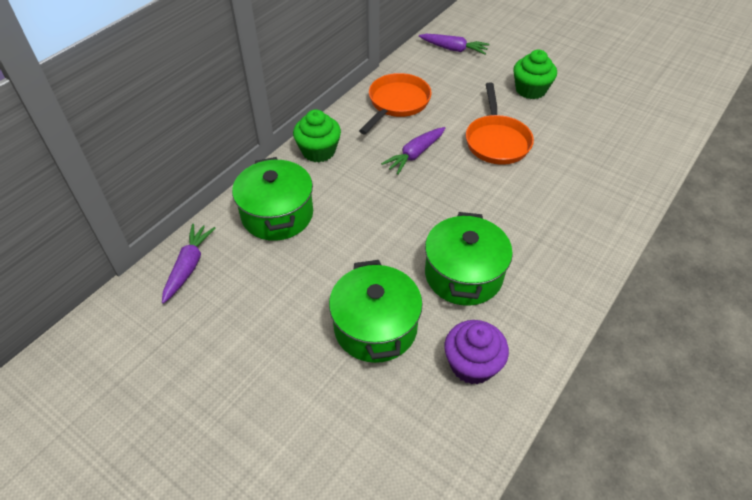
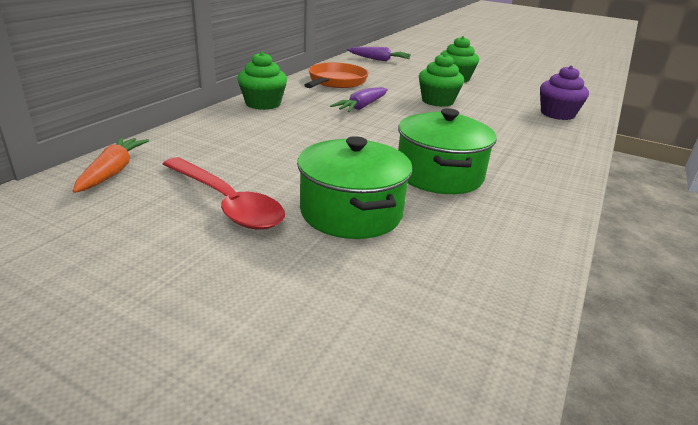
camera: 10 degrees left, 20 degrees down
(188, 266) = (113, 172): purple carrot -> orange carrot
(277, 214) = (222, 138): green pot -> none
(277, 311) = (226, 203): none -> red spoon
(472, 364) = (477, 238): purple cupcake -> purple cupcake (557, 114)
(496, 141) = (437, 101): orange pan -> green cupcake

